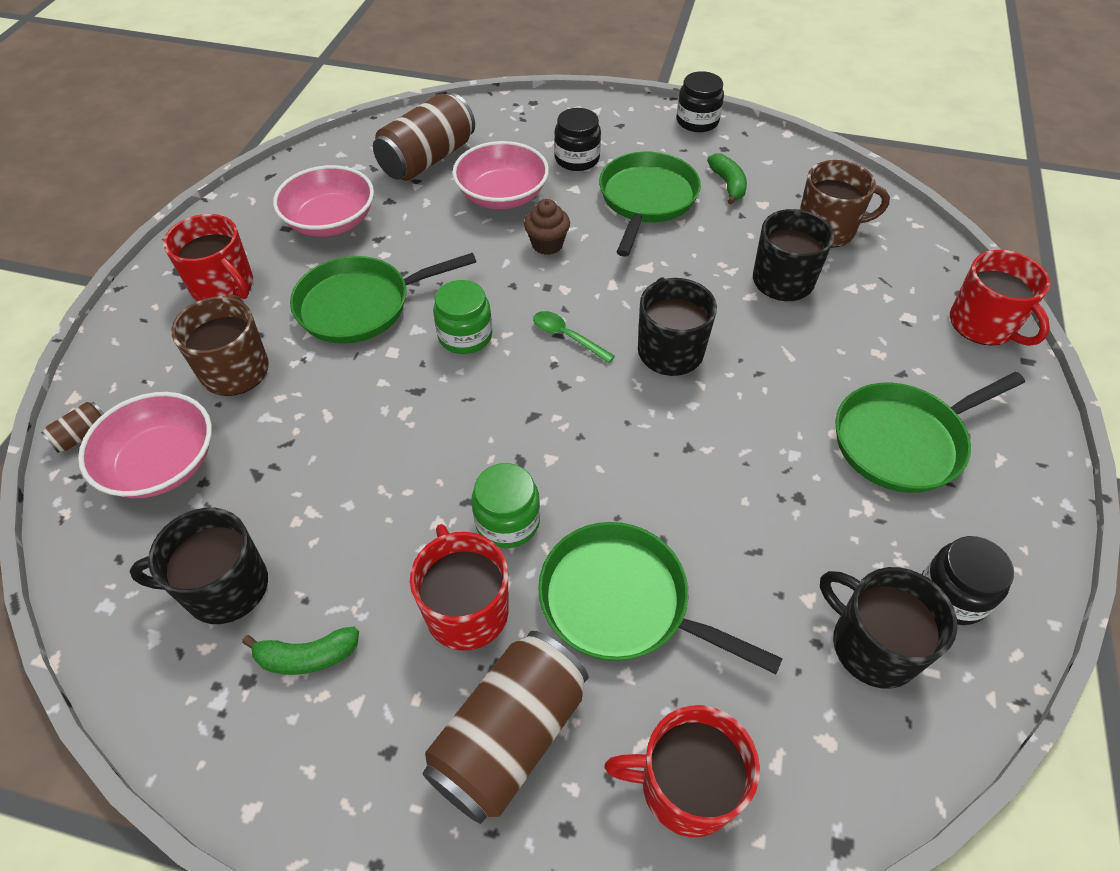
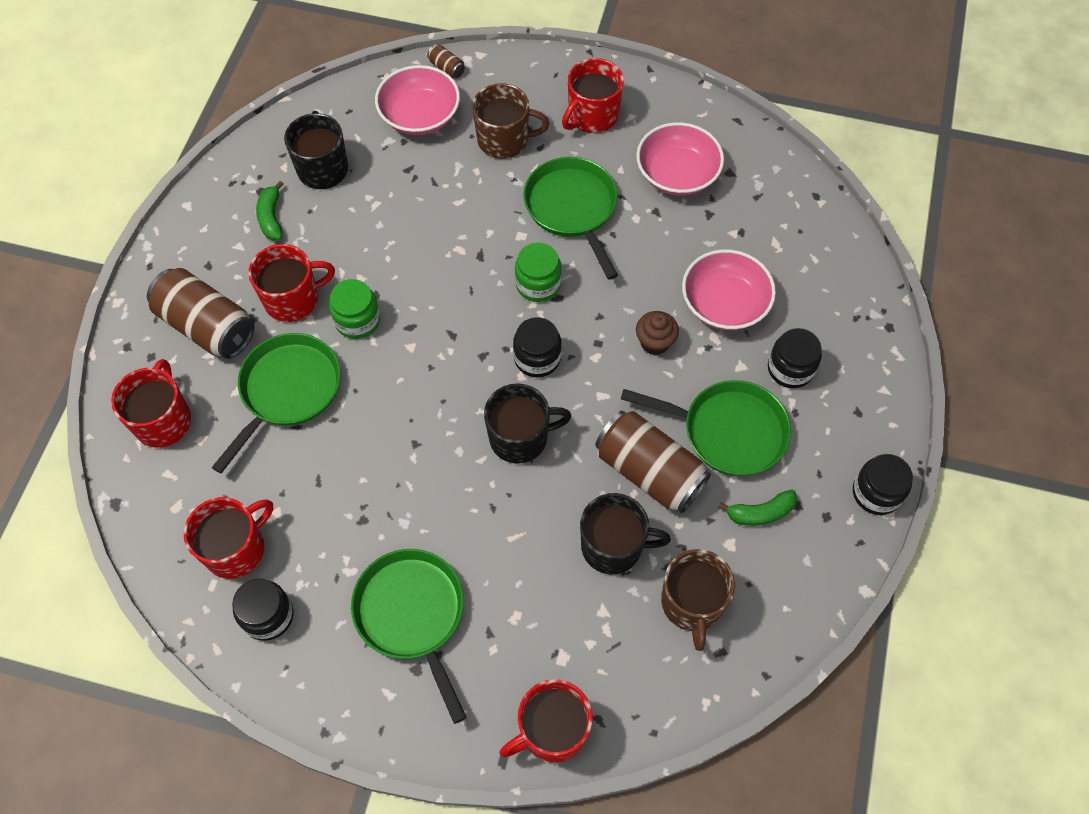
camera: 90 degrees right, 10 degrees up
(428, 159) = (775, 239): brown can -> brown can (649, 472)
(566, 336) = (537, 358): green spoon -> black jar
(872, 645) = (236, 549): black mug -> red mug

